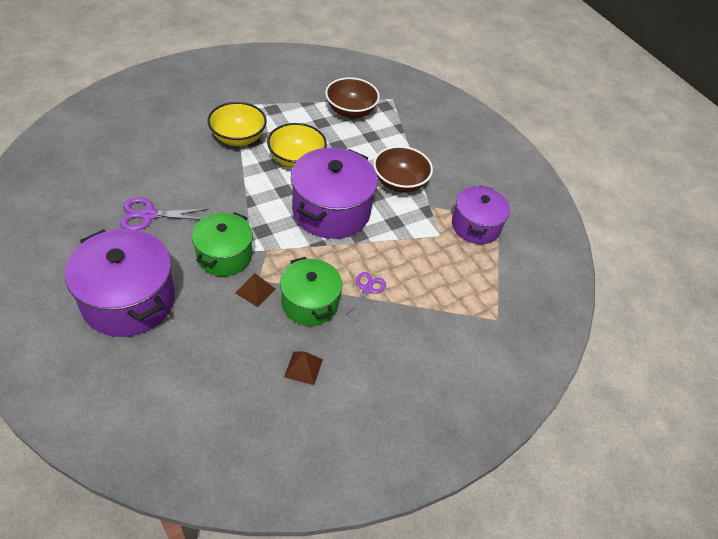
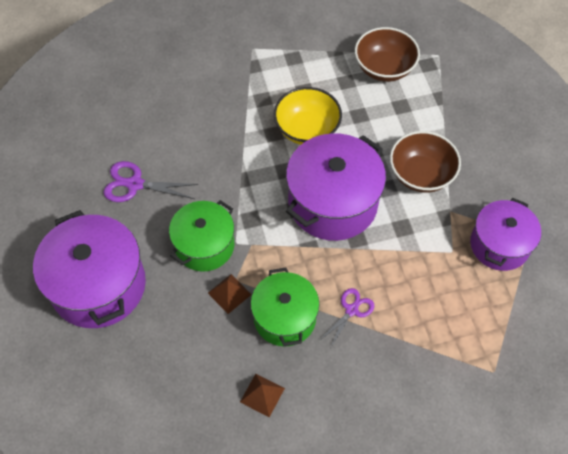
camera: 20 degrees right, 10 degrees up
(238, 138) = (247, 93): yellow bowl -> none

